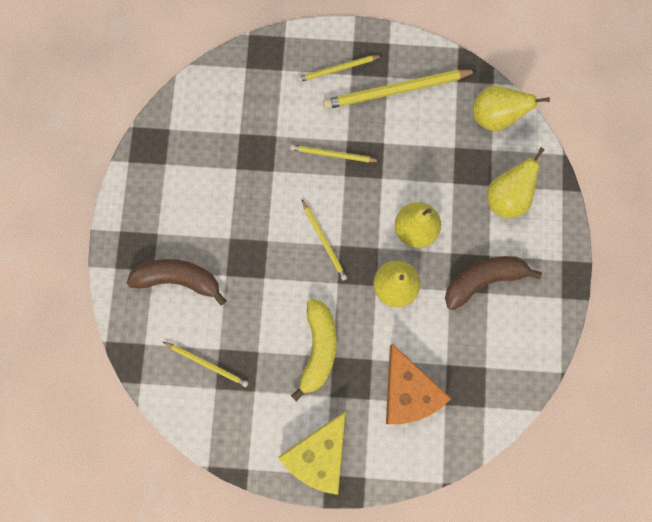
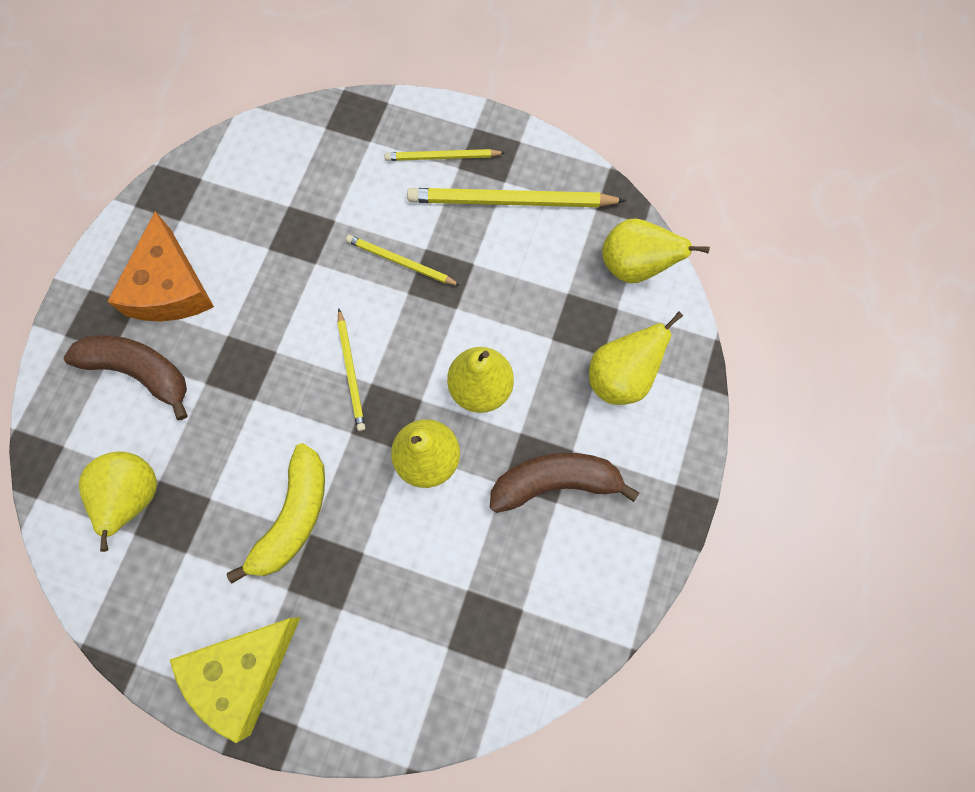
camera: 15 degrees right, 5 degrees down
(207, 364) = (135, 497): yellow pencil -> yellow pear
(408, 392) = (400, 614): orange cheese -> orange cheese (170, 287)

